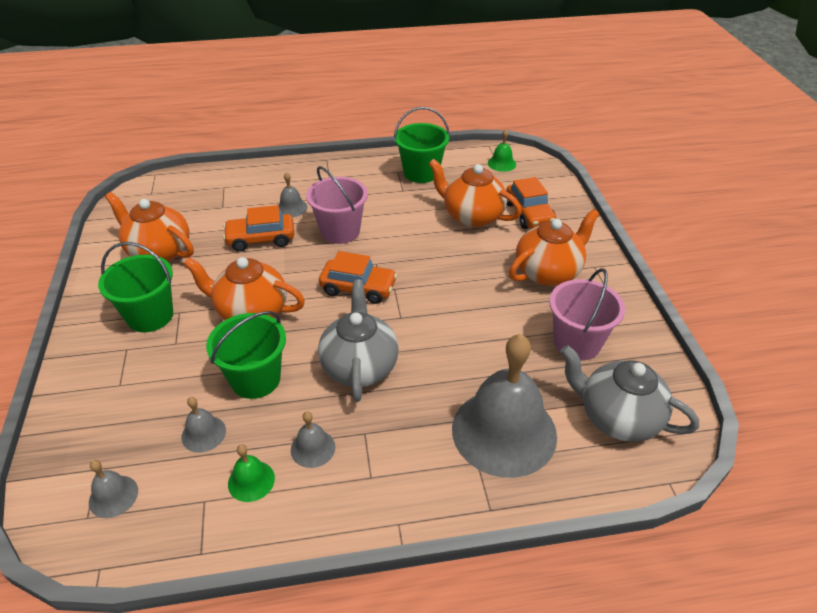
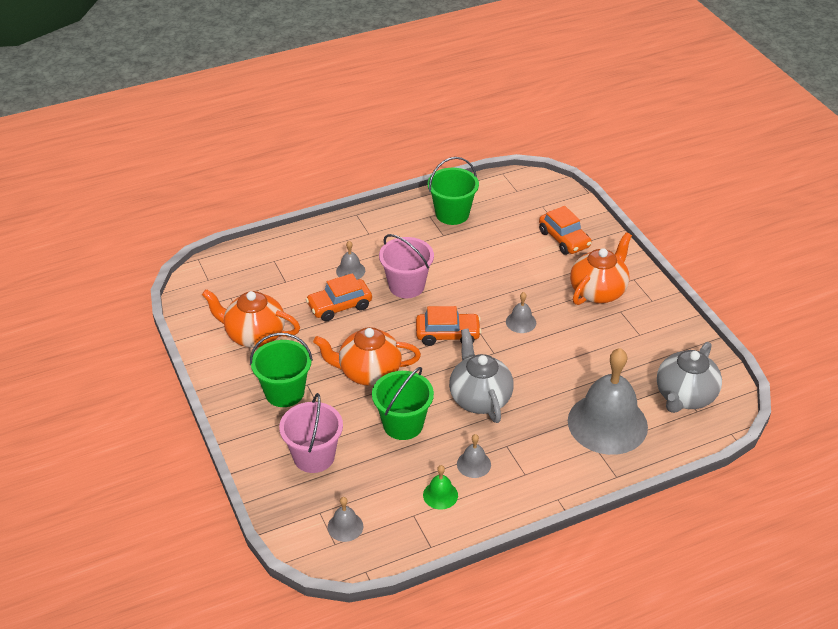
camera: 15 degrees left, 0 degrees up
(203, 433) = (386, 471): grey bell -> grey bell (521, 322)
(472, 216) = (515, 250): orange teapot -> none
(501, 163) = (522, 191): green bell -> none
(577, 343) = (639, 346): pink bucket -> pink bucket (314, 456)
(617, 417) = (684, 396): grey teapot -> grey teapot turned 75 degrees counterclockwise

